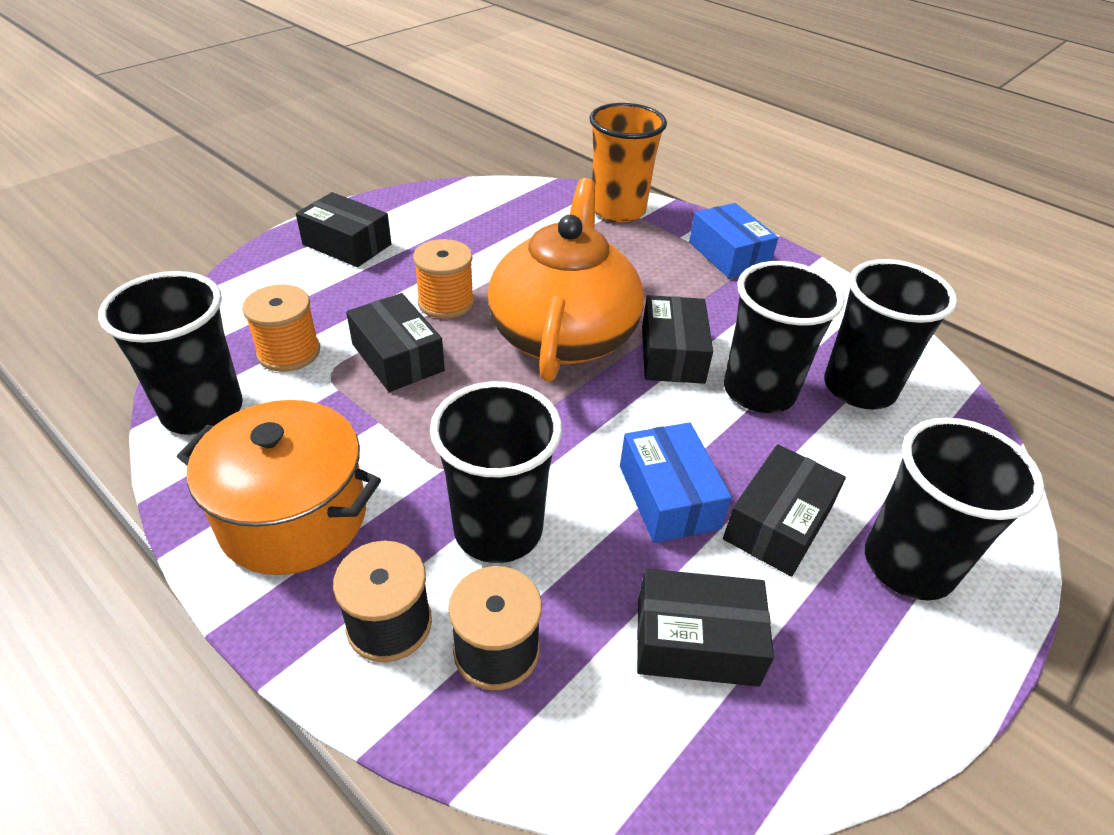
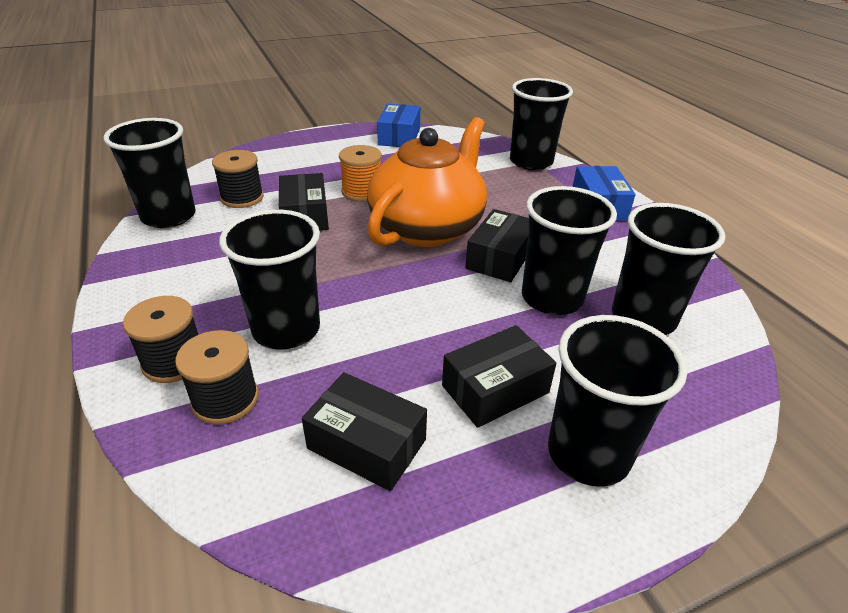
camera: 25 degrees right, 5 degrees down
(289, 352) = (242, 198): orange spool -> black spool
(294, 517) = (170, 286): orange pot -> none
(347, 244) = (325, 148): black box -> none
(618, 210) = (531, 162): orange cup -> black cup
(668, 497) = (422, 346): blue box -> blue box (399, 136)

